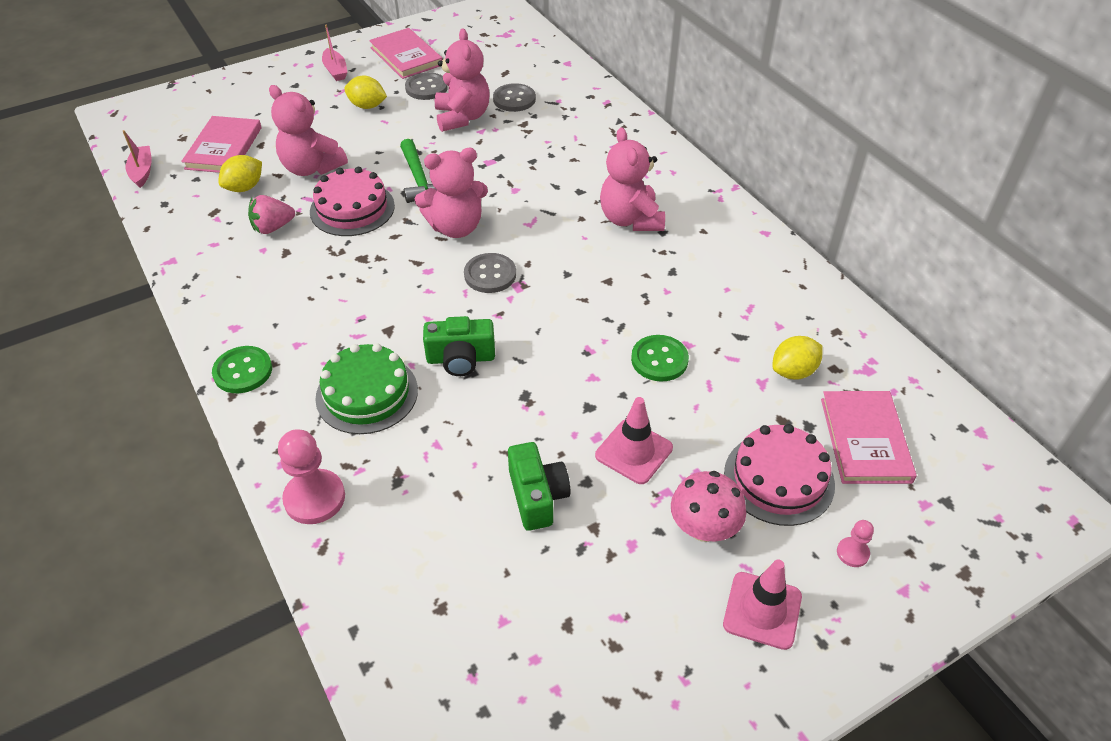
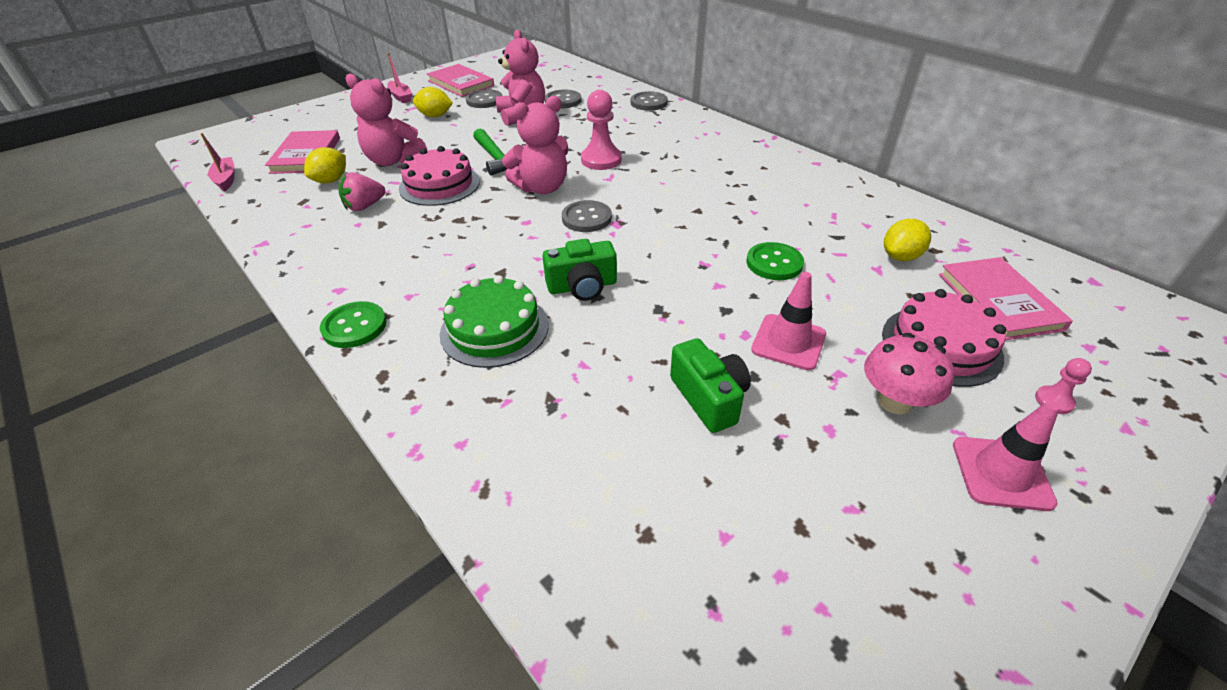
camera: 10 degrees left, 5 degrees down
(314, 498) = (462, 438): pink pawn -> pink pawn (601, 160)
(611, 115) = (649, 103): none -> grey button
(630, 219) = (697, 166): pink teddy bear -> none

